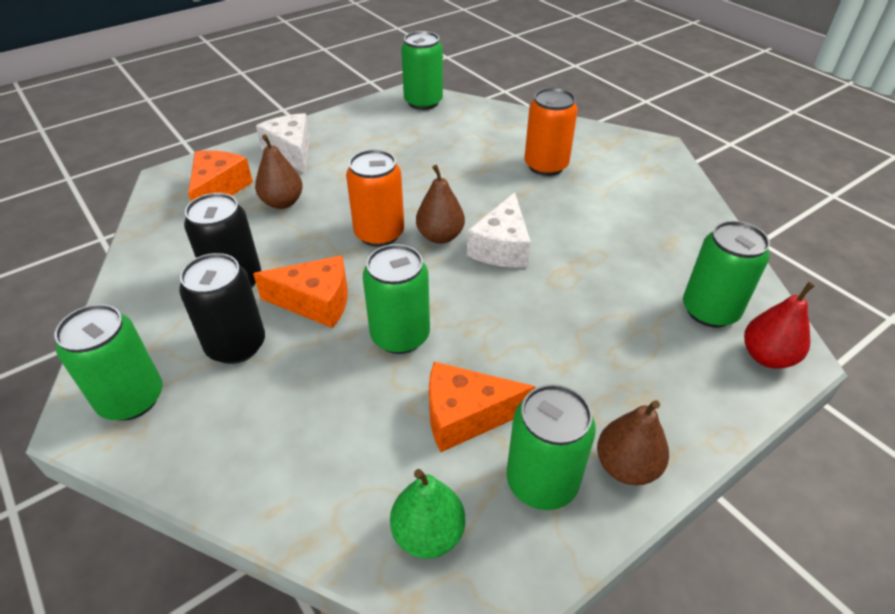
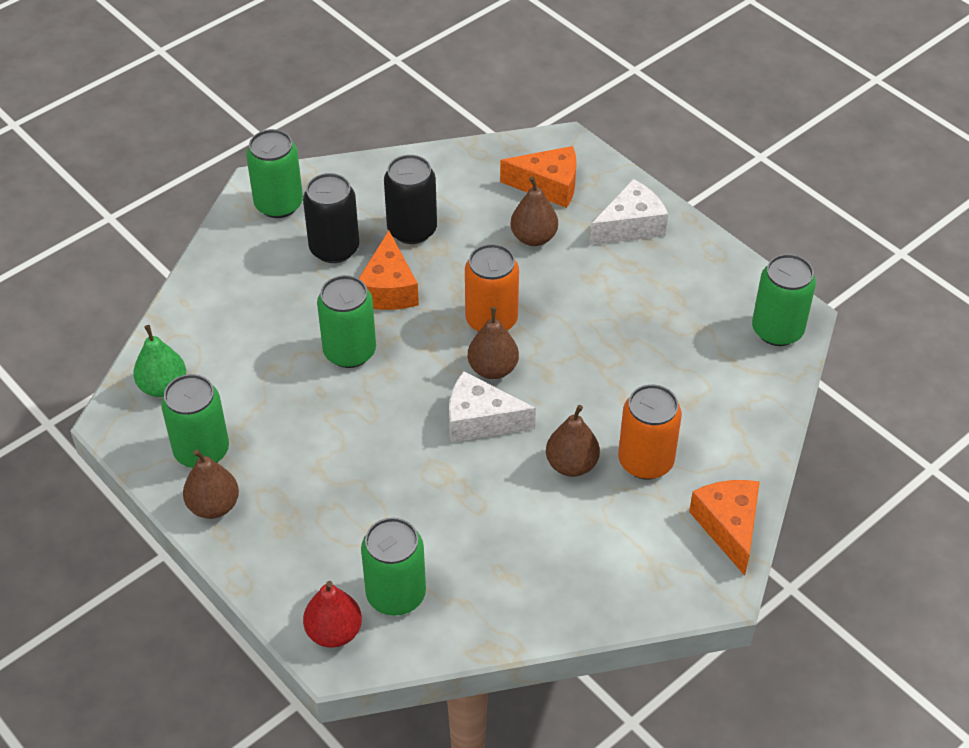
camera: 85 degrees right, 5 degrees up
(465, 416) = (263, 402): orange cheese -> orange cheese (728, 527)
(551, 200) = (571, 465): none -> brown pear

